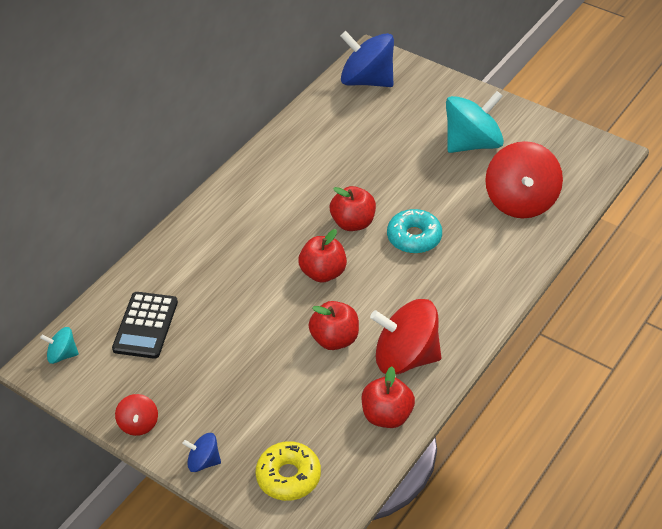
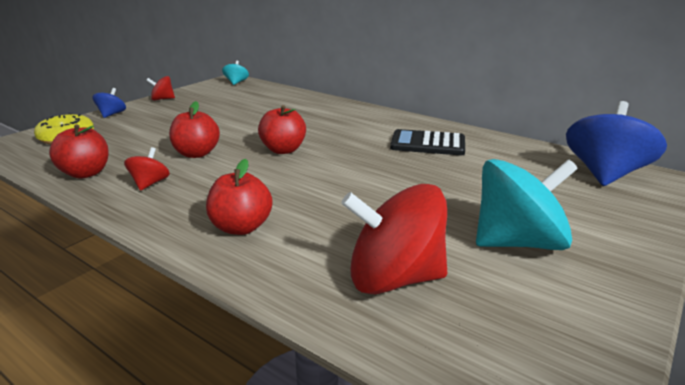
camera: 90 degrees right, 20 degrees down
(145, 325) = (250, 98): black calculator -> black calculator (428, 144)
(353, 223) = (351, 163): red apple -> red apple (241, 227)
(405, 357) = (150, 184): red spinning top -> red spinning top, size x0.48
(414, 237) = (325, 193): turquoise donut -> none
(472, 143) = (517, 242): turquoise spinning top -> turquoise spinning top turned 75 degrees counterclockwise

